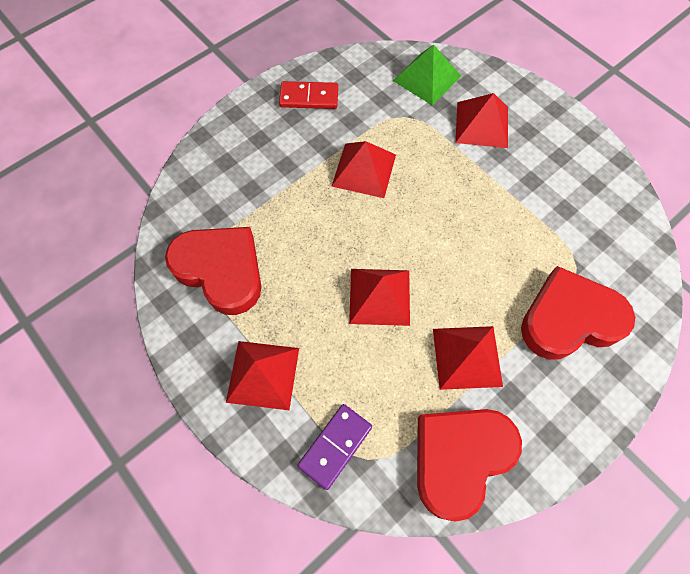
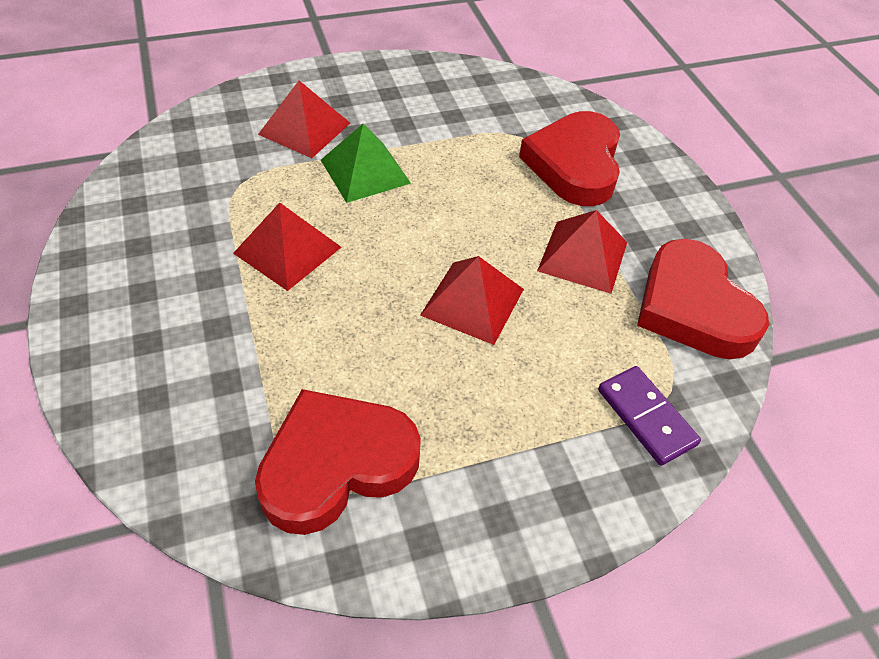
camera: 70 degrees left, 15 degrees down
(263, 374) = (522, 464): red pyramid -> none
(309, 97) = (127, 262): red domino -> none
(427, 78) = (201, 144): green pyramid -> green pyramid (365, 171)

